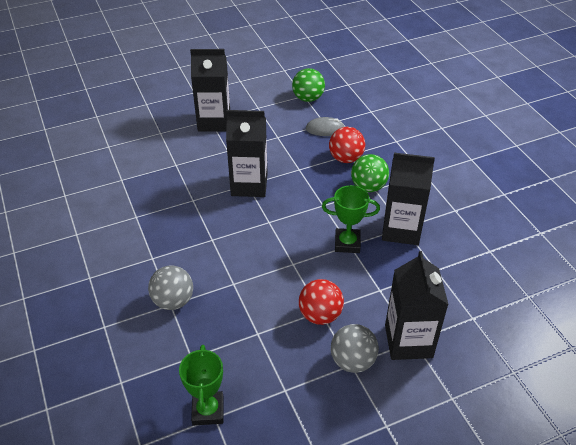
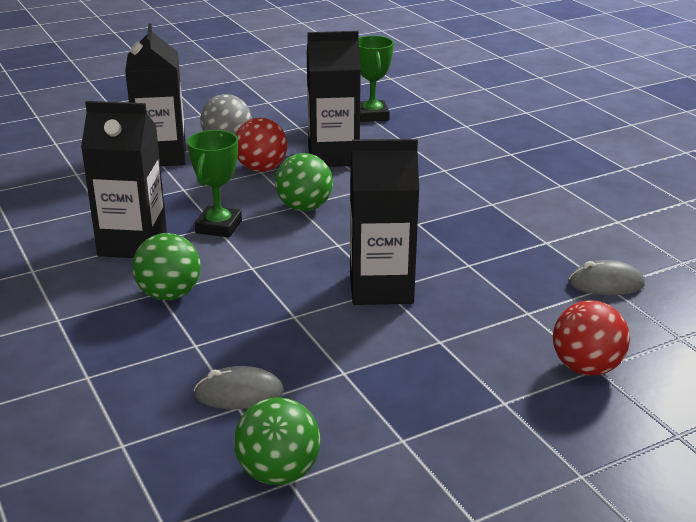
camera: 175 degrees right, 15 degrees down
(121, 181) = (606, 284): none -> grey mouse
(173, 301) = (442, 172): grey ball -> none
(214, 122) = (493, 398): black carton -> black carton (333, 156)
(288, 261) = (304, 207): none -> green ball
(345, 158) = (202, 337): red ball -> red ball (586, 367)
(347, 243) = (218, 227): green trophy -> green trophy turned 75 degrees counterclockwise

